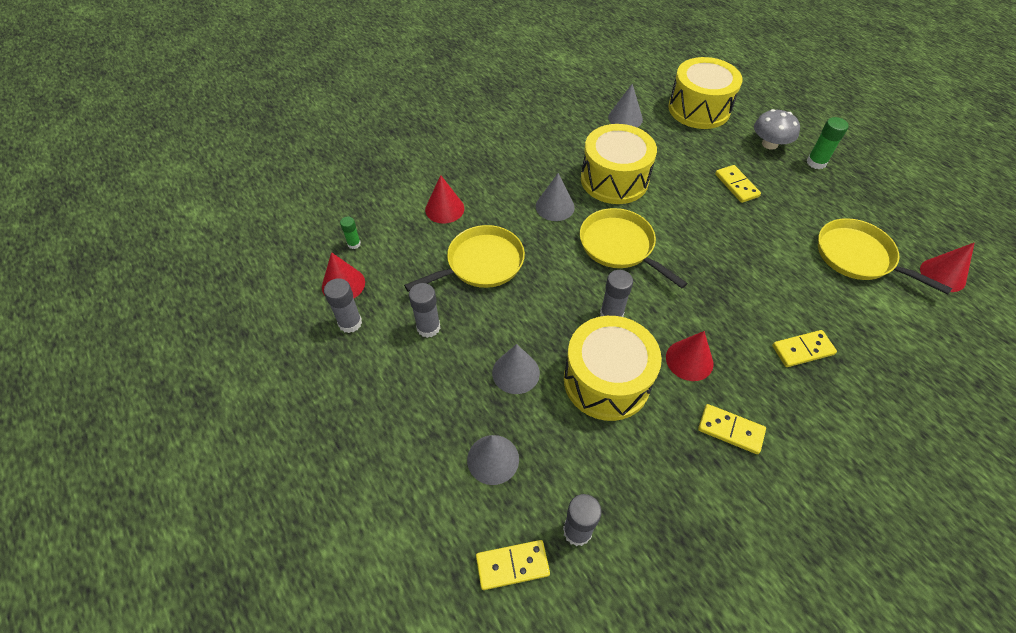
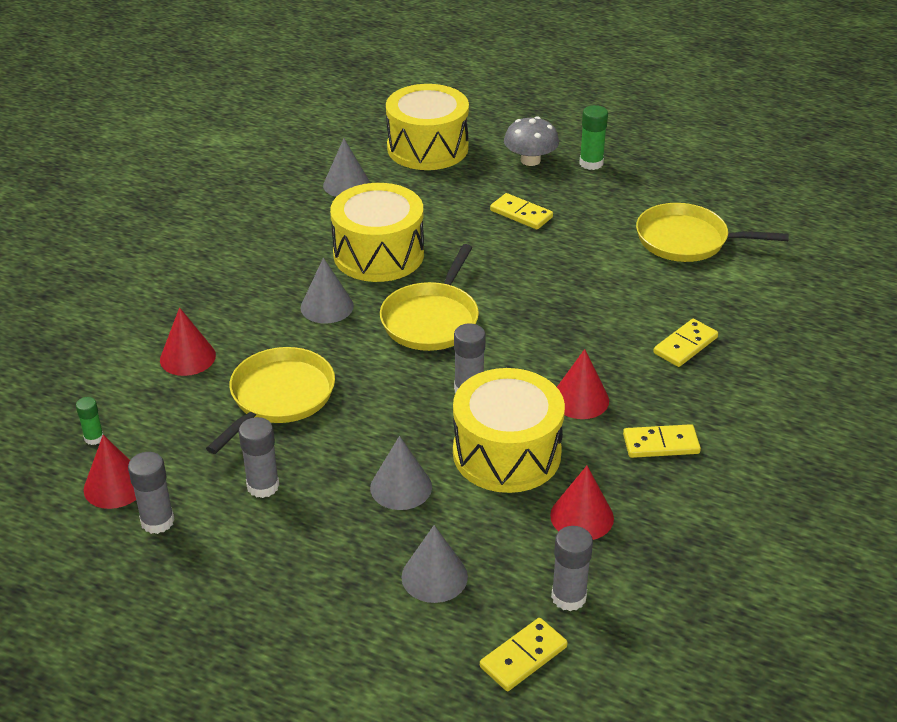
camera: 30 degrees left, 15 degrees down
(619, 246) = (431, 320): yellow pan -> yellow pan turned 90 degrees counterclockwise
(942, 275) = (774, 228): red cone -> red cone (582, 516)

